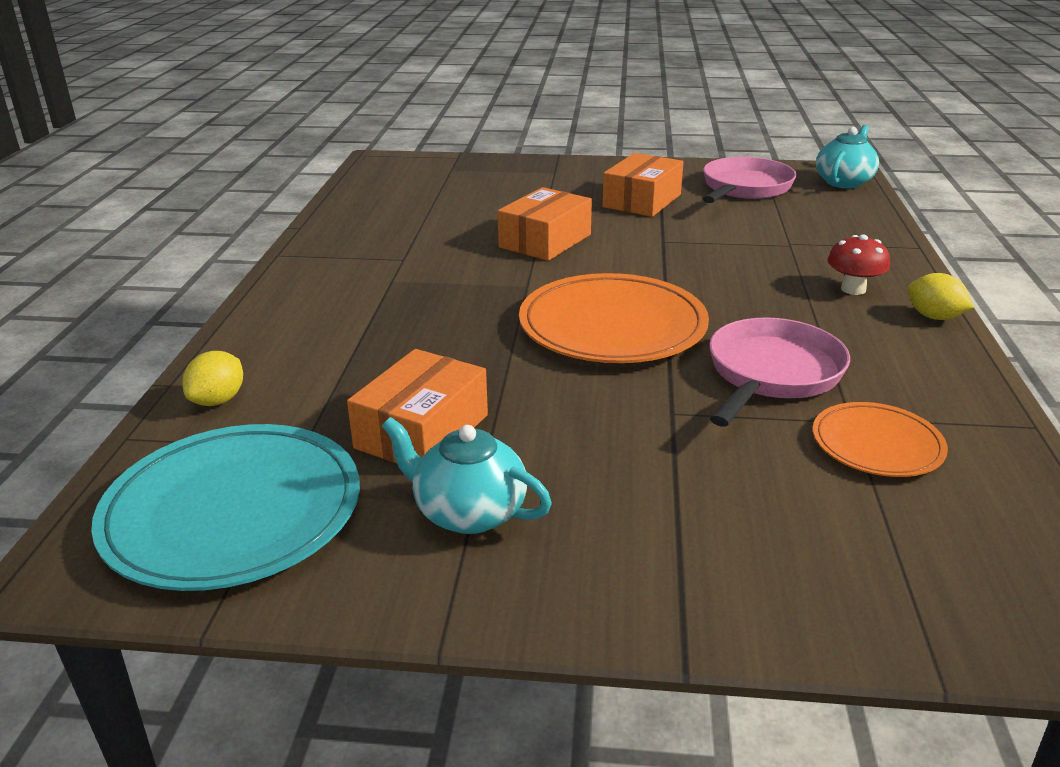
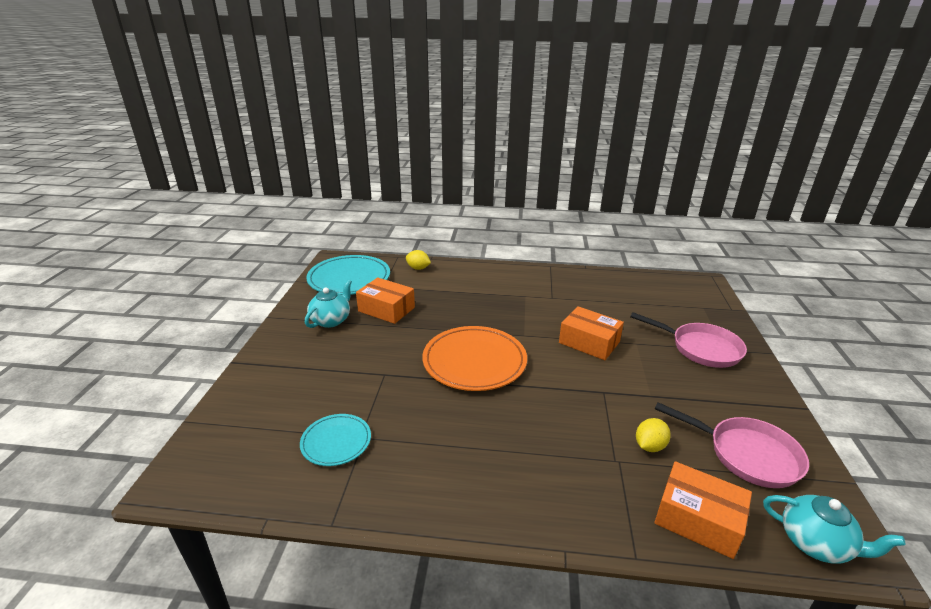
camera: 90 degrees right, 0 degrees up
(642, 201) = (682, 388): orange box -> orange box (698, 519)
(772, 374) = (415, 414): pink pan -> pink pan (701, 348)
(853, 289) = (533, 481): red mushroom -> none
(877, 444) = (336, 442): orange plate -> turquoise plate
(934, 317) = (487, 519): yellow lemon -> yellow lemon (649, 446)

